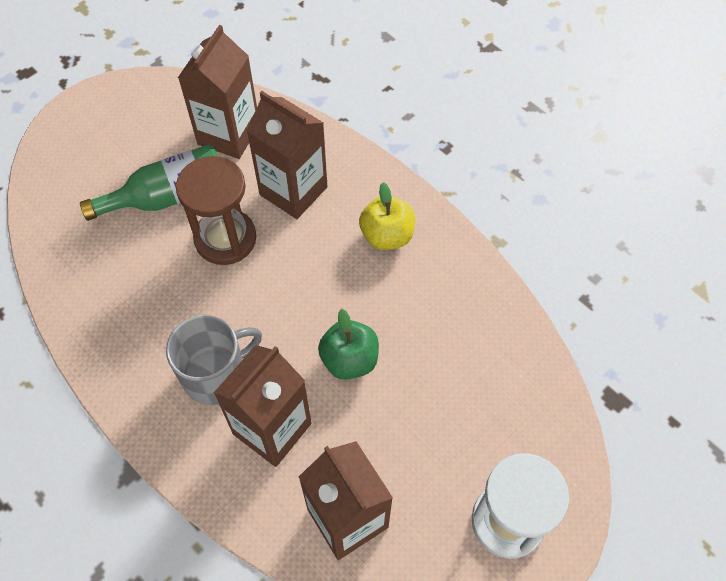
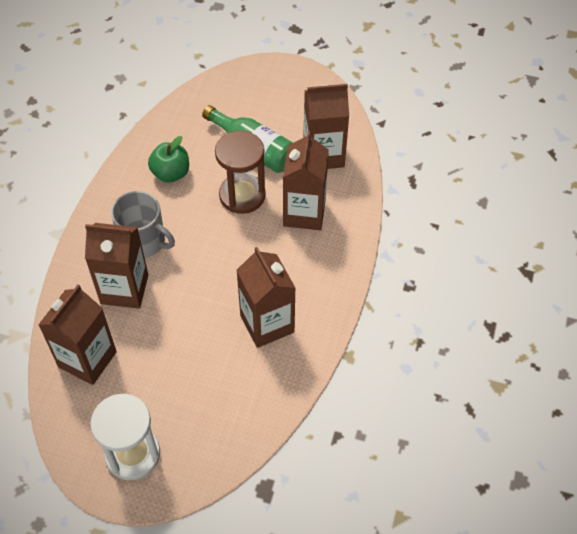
camera: 60 degrees right, 5 degrees down
(349, 360) = (196, 308): green apple -> green apple (171, 173)
(387, 236) = (305, 284): yellow apple -> none
(415, 297) = (267, 324): none -> brown carton

